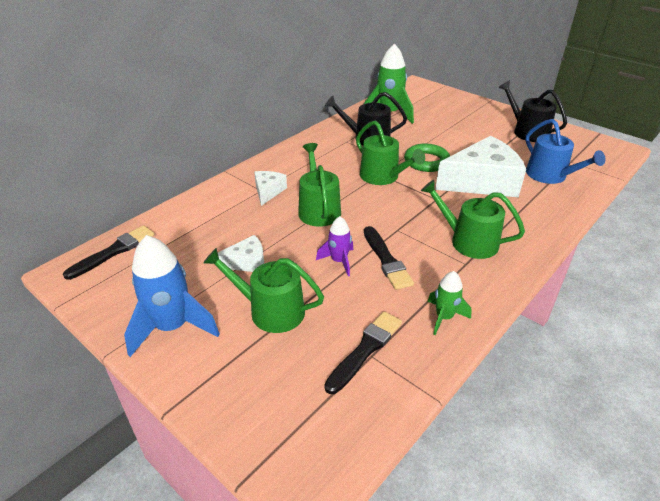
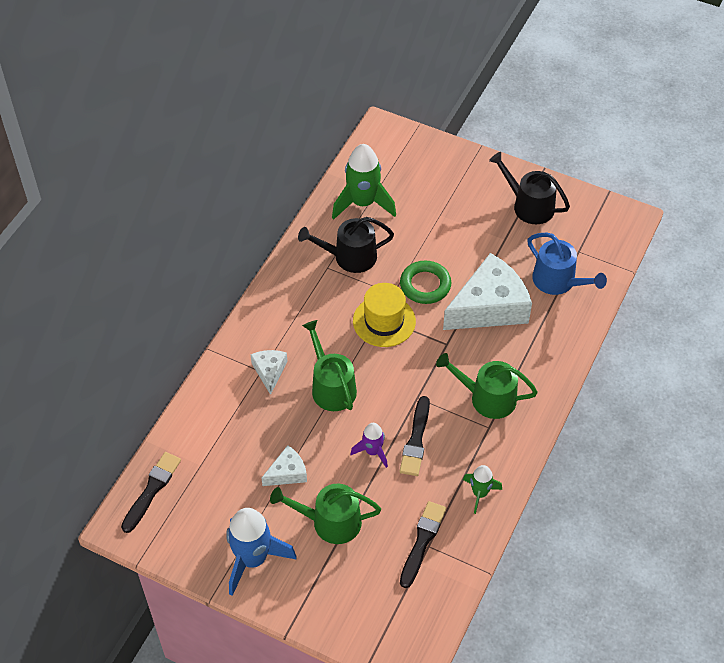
camera: 15 degrees left, 15 degrees up
(383, 177) = (384, 321): green watering can -> yellow hat
(386, 260) = (416, 439): black brush -> black brush turned 45 degrees clockwise

